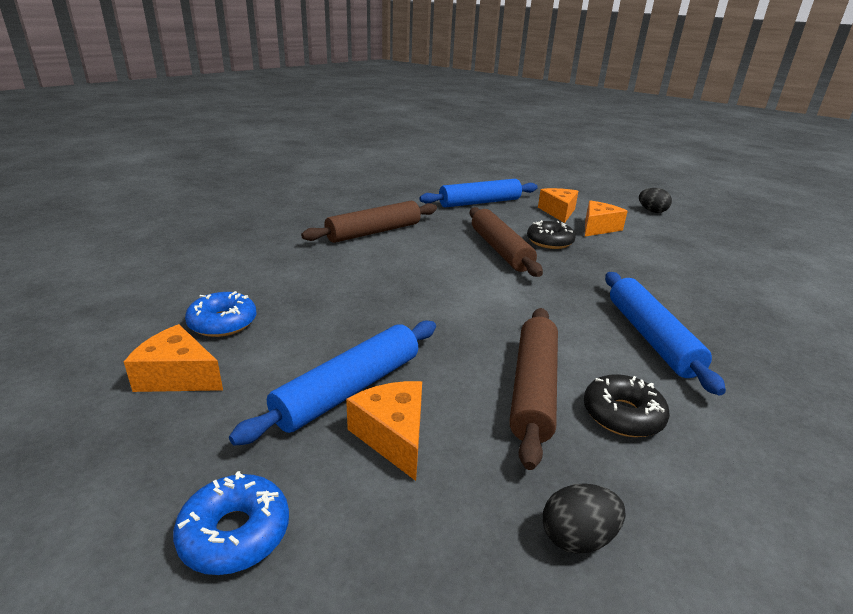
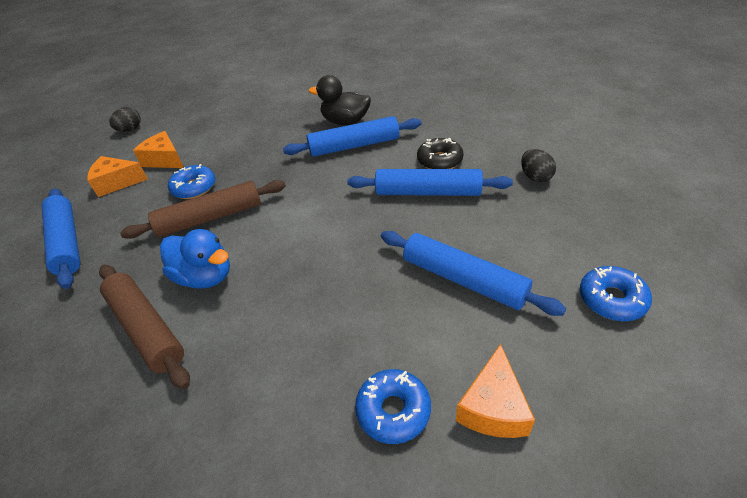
camera: 90 degrees left, 15 degrees up
(393, 436) = (500, 247): orange cheese -> none
(420, 249) = (205, 277): none -> blue duck
(533, 388) = (428, 192): brown rolling pin -> blue rolling pin
(549, 242) = (194, 188): black donut -> blue donut
(720, 335) = (345, 122): none -> black duck

